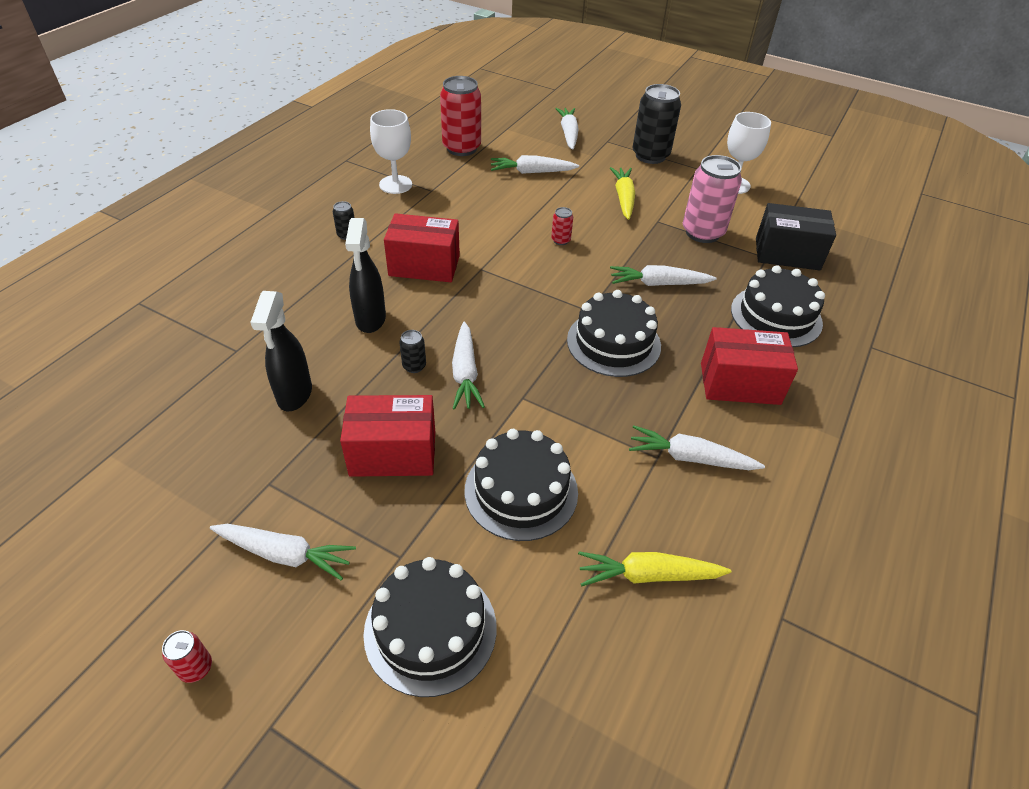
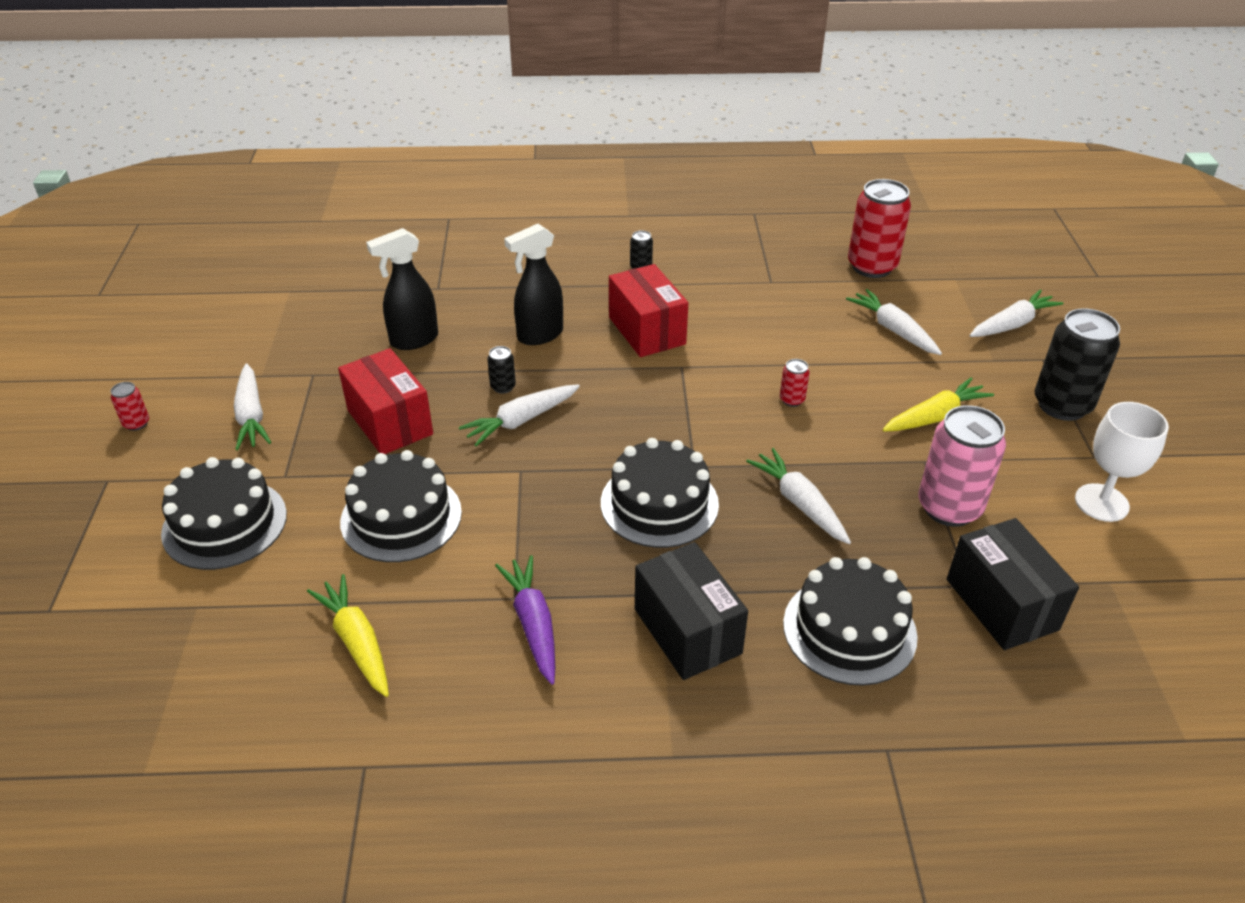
camera: 60 degrees right, 5 degrees down
(395, 184) = (752, 257): white goblet -> none
(690, 458) = (533, 624): white carrot -> purple carrot
(740, 383) = (687, 631): red box -> black box

